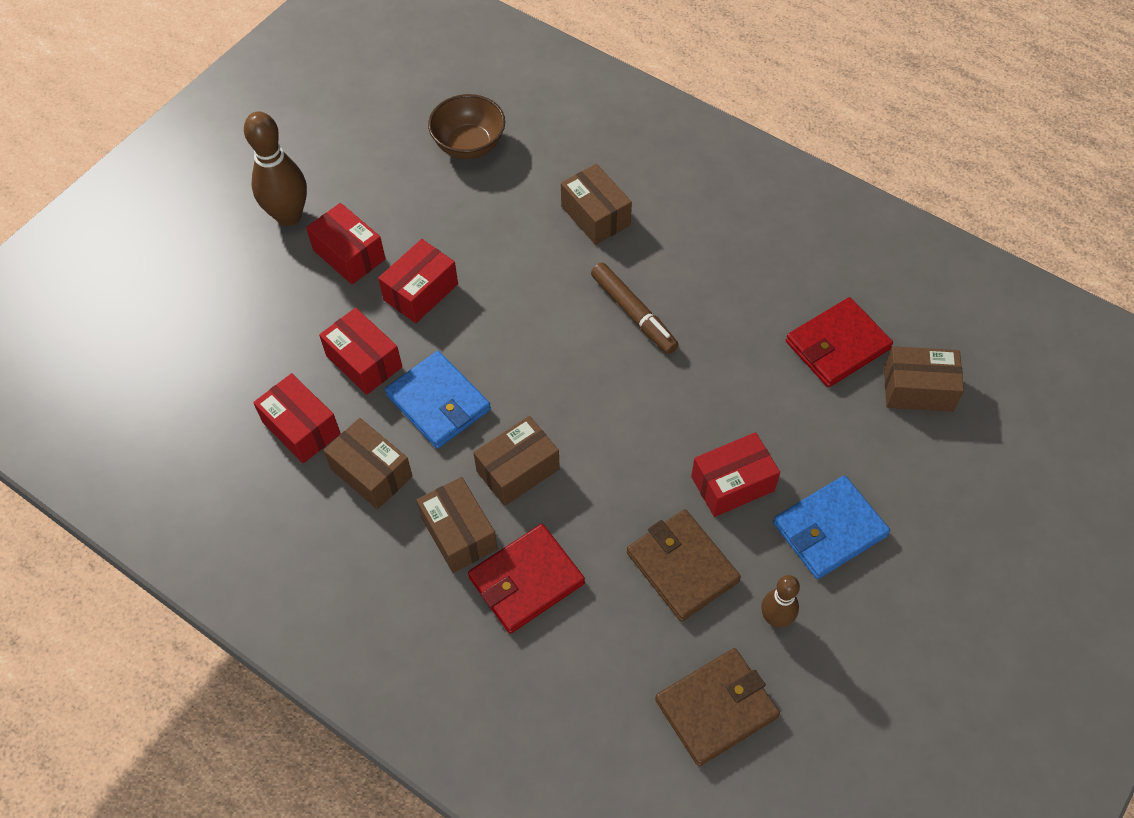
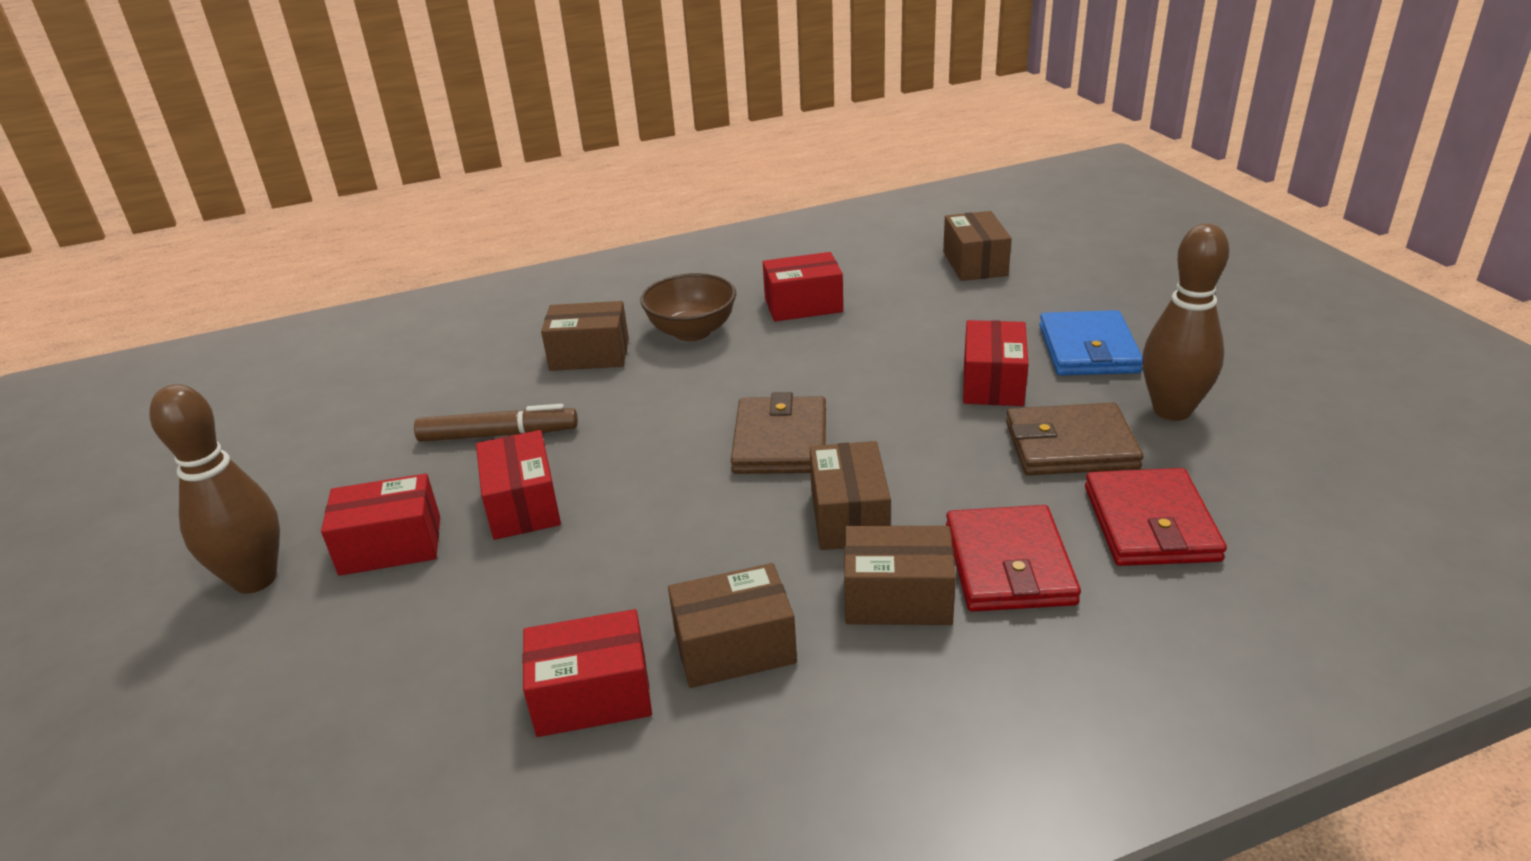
camera: 55 degrees left, 25 degrees down
(364, 361) = (560, 591): red box -> red box (803, 305)
(438, 402) = (692, 547): blue wallet -> none
(469, 145) = (386, 401): brown bowl -> brown bowl (692, 331)
(633, 313) = (733, 372): brown marker -> brown marker (498, 435)
(716, 708) = (1265, 483): brown wallet -> brown wallet (780, 441)
(775, 618) = (1172, 410): brown bowling pin -> brown bowling pin, size x1.74
(837, 345) = (891, 283): red wallet -> red wallet (1150, 523)
(918, 389) = (975, 264): brown box -> brown box turned 45 degrees counterclockwise

